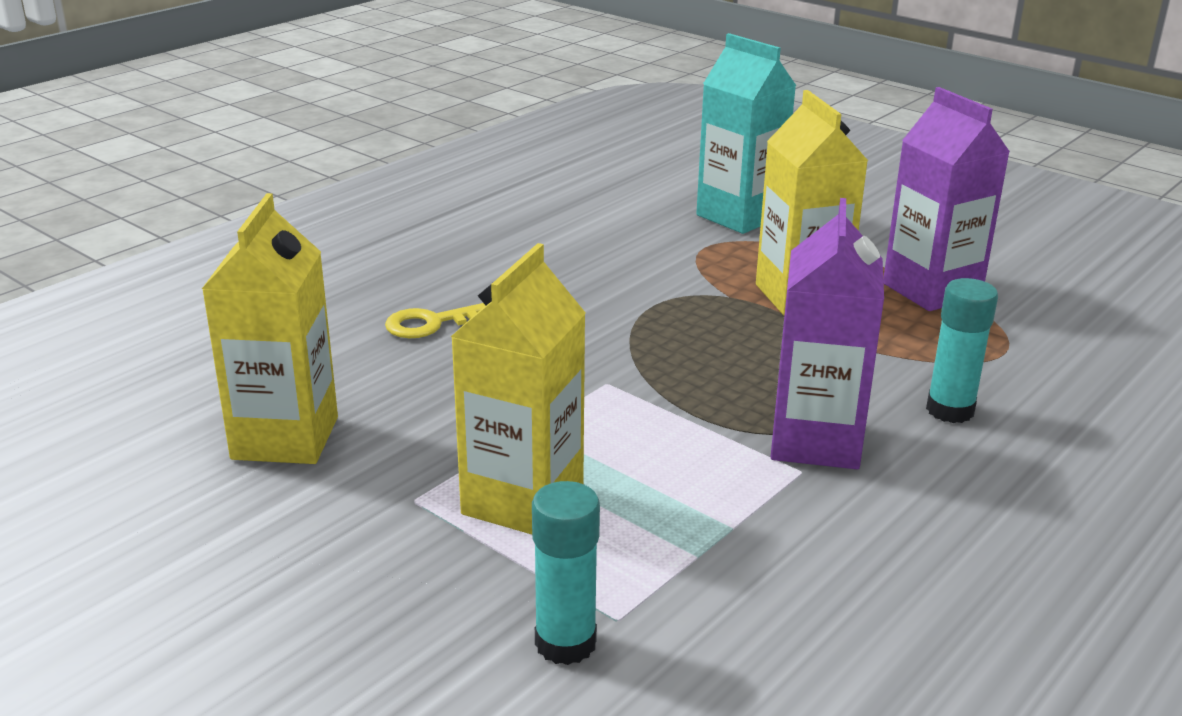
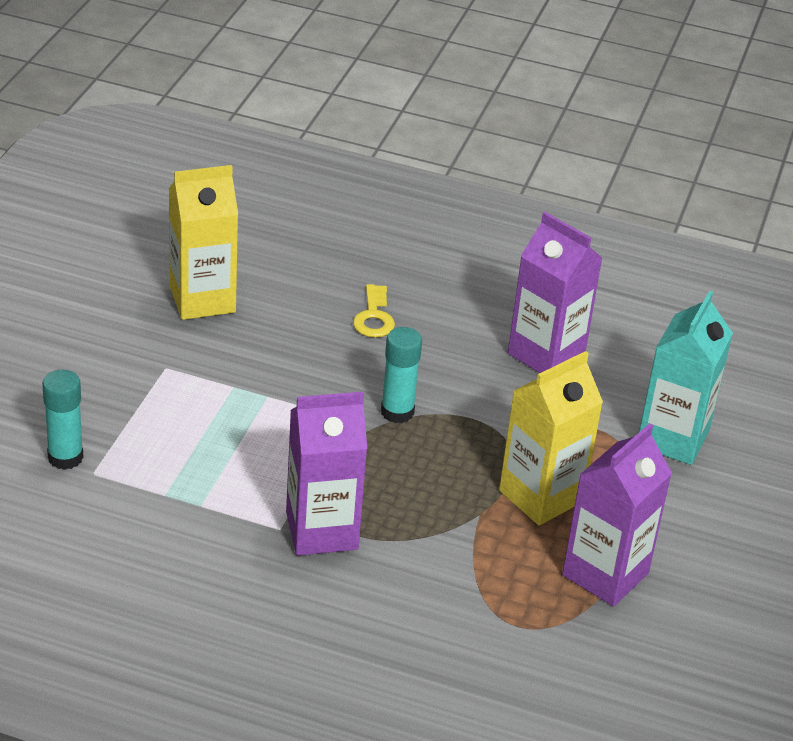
camera: 65 degrees right, 10 degrees up
(430, 324) = (374, 317): yellow key -> yellow key turned 135 degrees counterclockwise
(523, 501) = (186, 411): yellow carton -> none
(572, 244) = (546, 354): none -> purple carton
(950, 410) = (404, 597): turquoise glue stick -> turquoise glue stick (397, 412)

